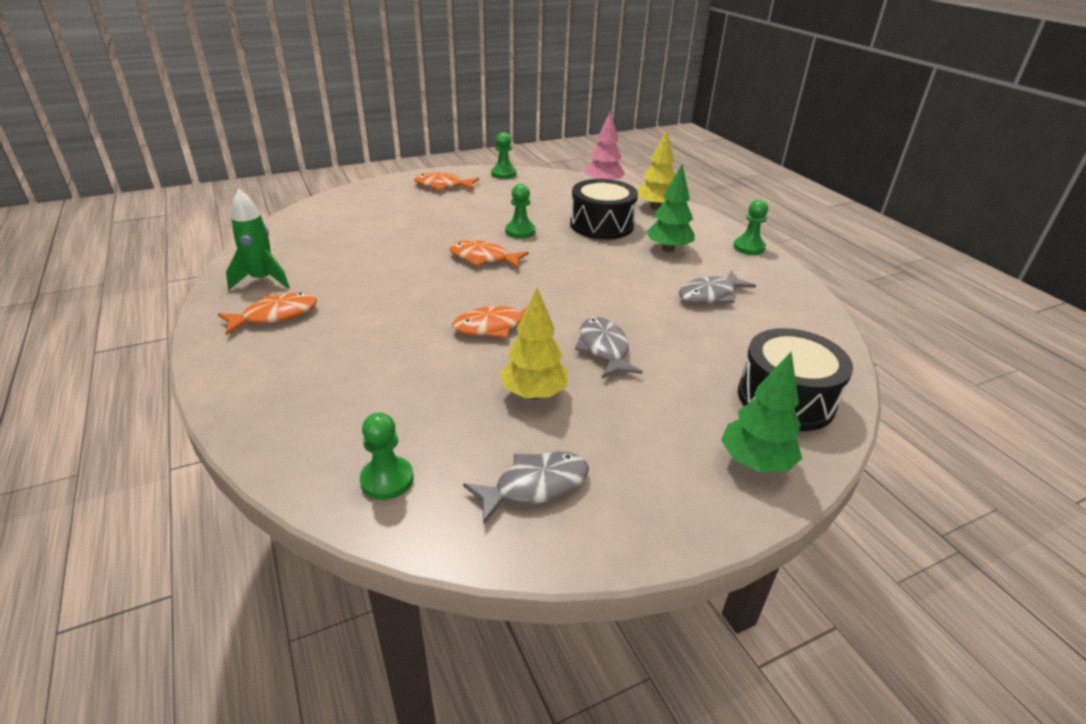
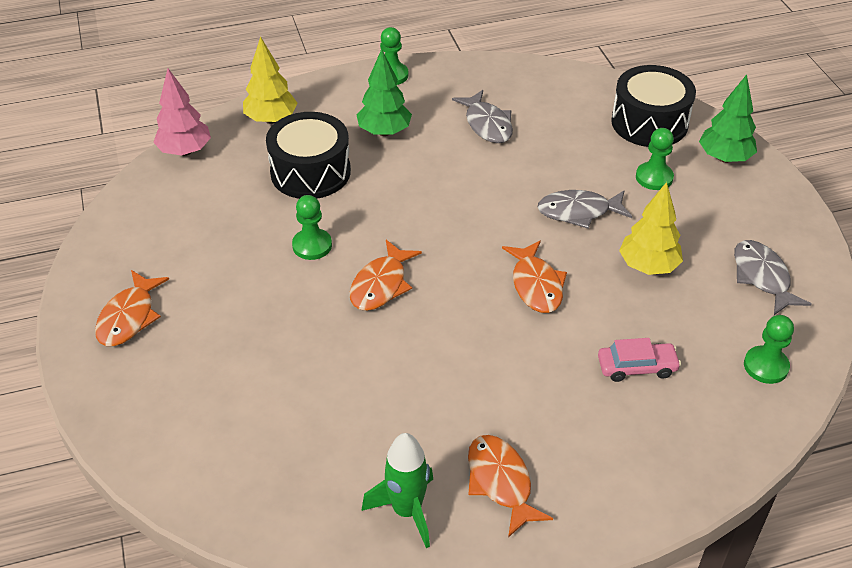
camera: 80 degrees left, 10 degrees up
(391, 384) = (637, 367): none -> pink car
(503, 174) = (105, 246): green pawn -> green pawn (654, 177)

